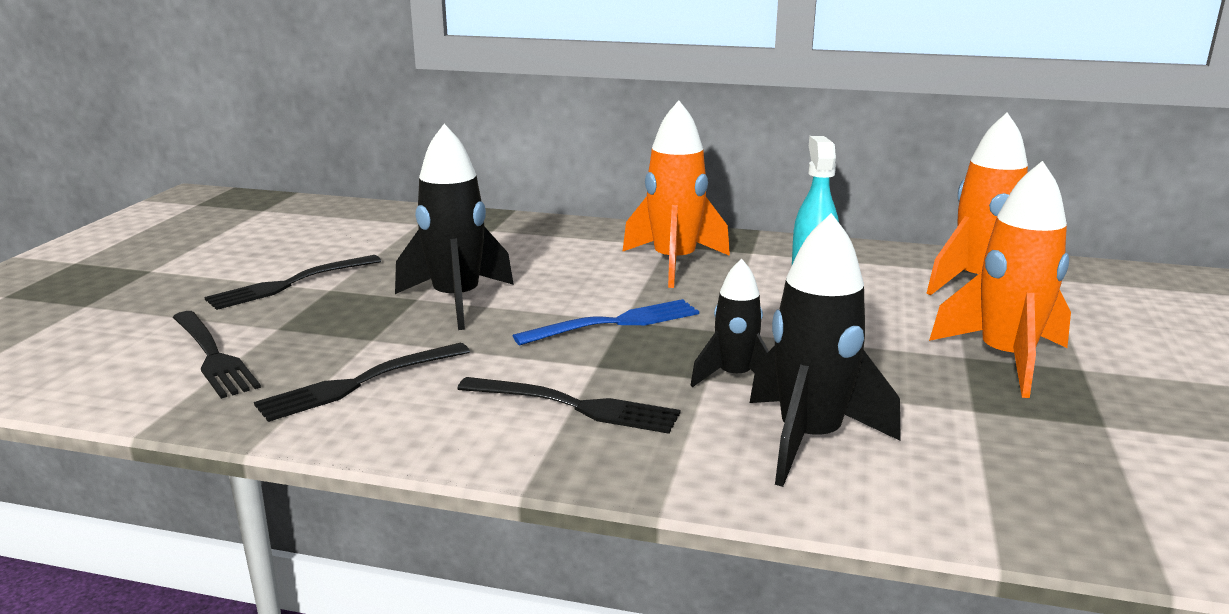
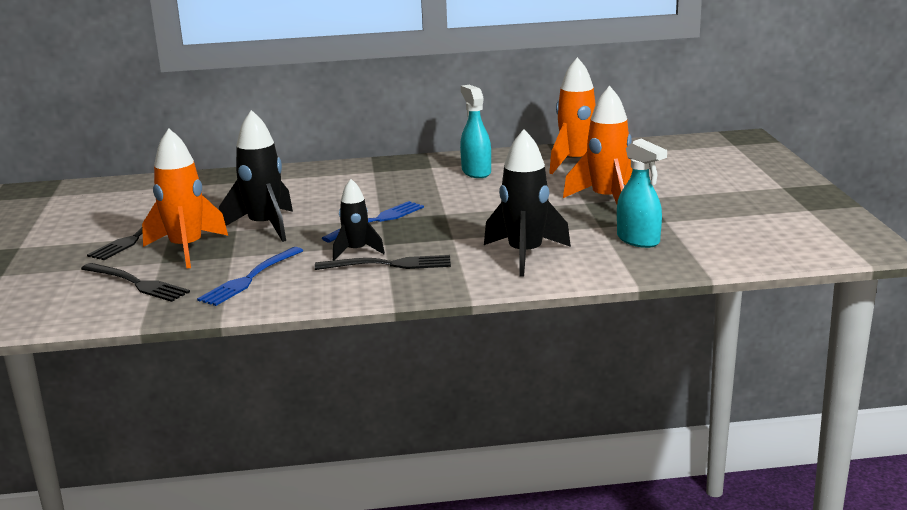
camera: 20 degrees left, 0 degrees up
(359, 383) = (250, 278): black fork -> blue fork
(674, 263) = (387, 182): orange rocket -> orange rocket (186, 249)
(734, 377) = (467, 235): black rocket -> black rocket (356, 251)
(1037, 456) = (638, 240): none -> turquoise spray bottle

